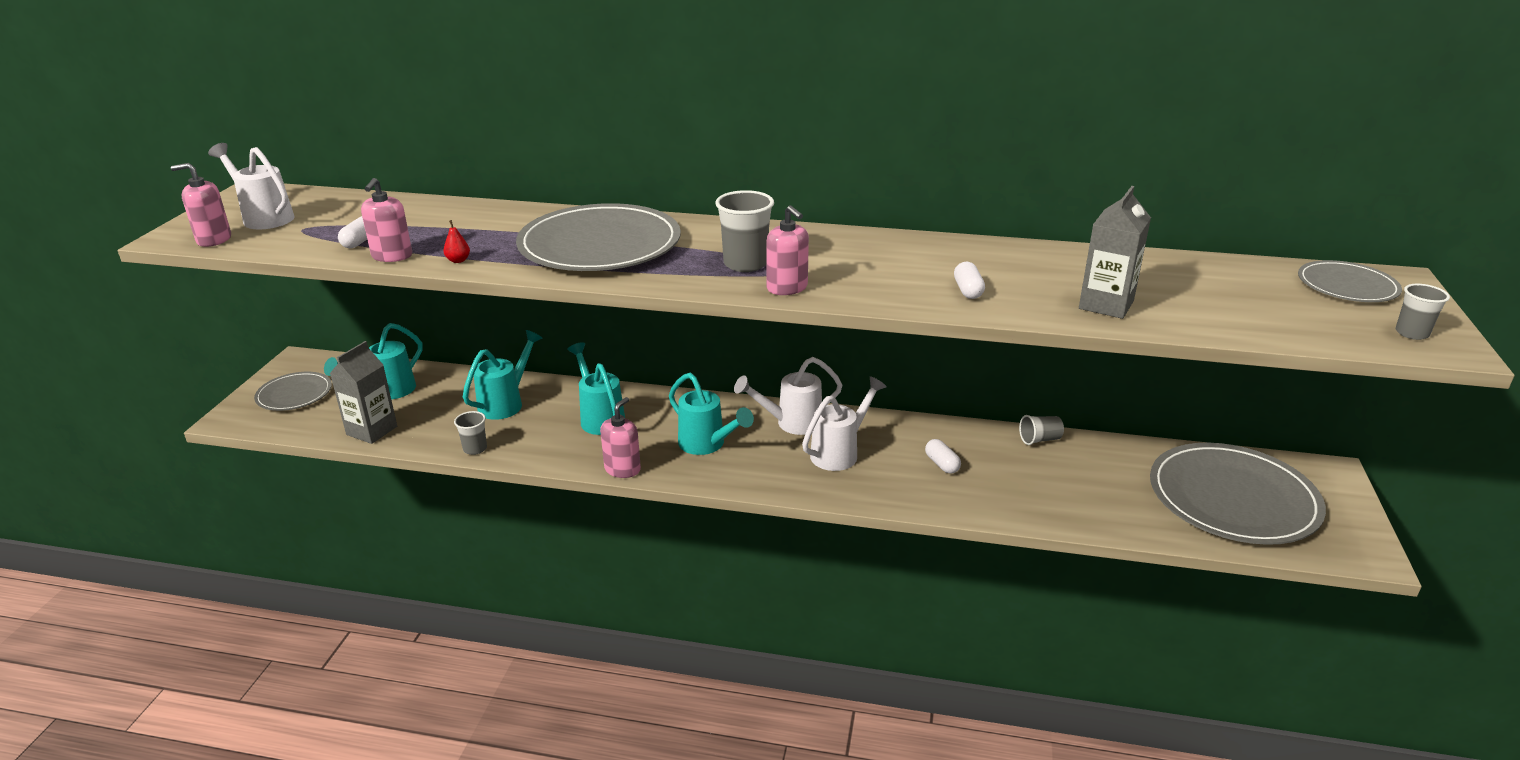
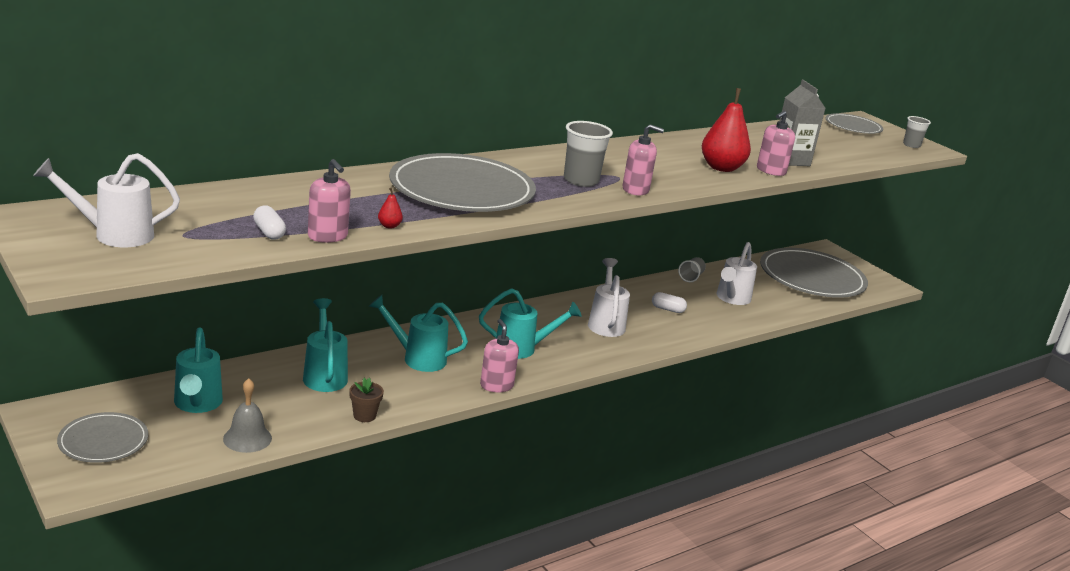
camera: 50 degrees left, 5 degrees down
(214, 239) = (117, 265): pink soap dispenser -> pink soap dispenser (771, 171)
(372, 430) = (247, 438): grey carton -> grey bell
(475, 449) = (364, 416): grey cup -> brown flower pot
(791, 423) = (549, 315): white watering can -> white watering can (731, 299)
(967, 290) = (721, 168): white capsule -> red pear

